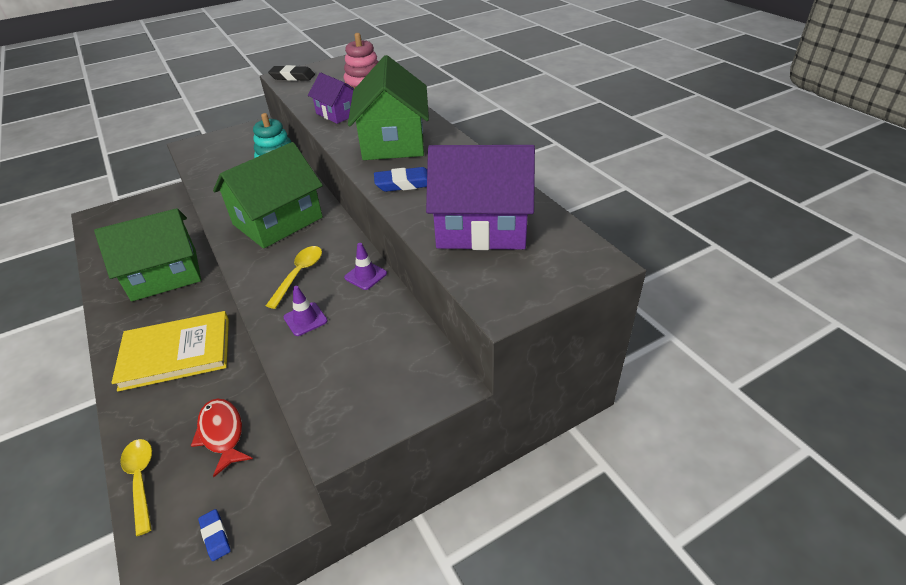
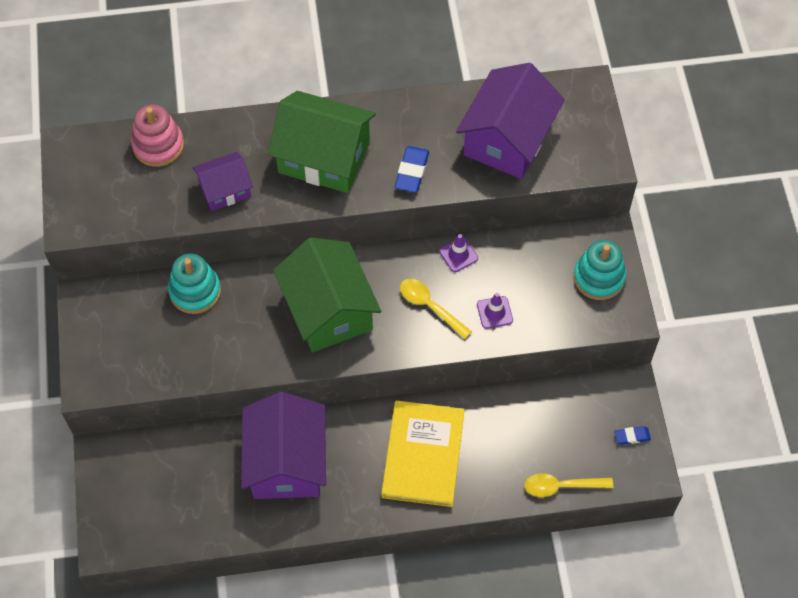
camera: 70 degrees left, 20 degrees up
(165, 274) = (286, 462): green house -> purple house
(222, 434) = (539, 424): red fish -> none
(292, 77) = (81, 215): black eraser -> none
(382, 392) = (598, 278): none -> turquoise stacking toy

